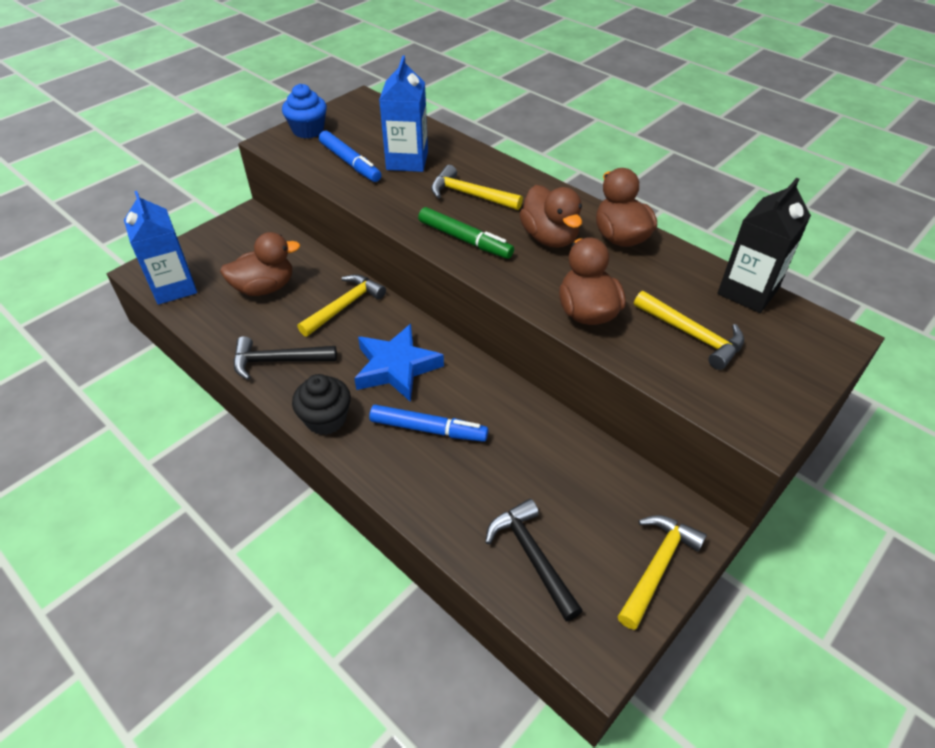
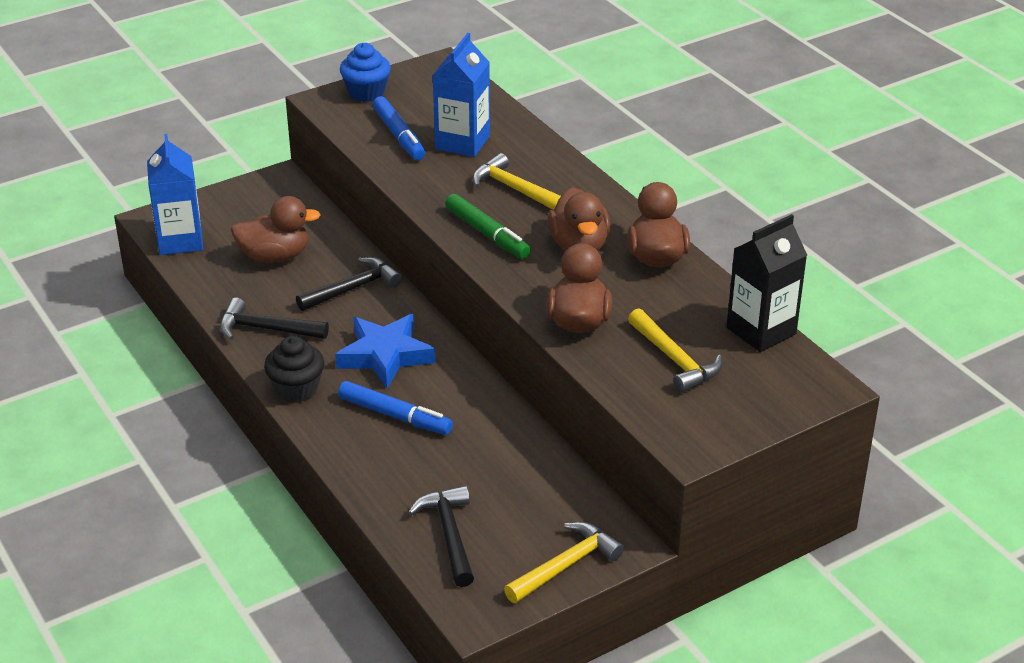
camera: 15 degrees right, 10 degrees down
(344, 306) = (353, 288): yellow hammer -> black hammer

